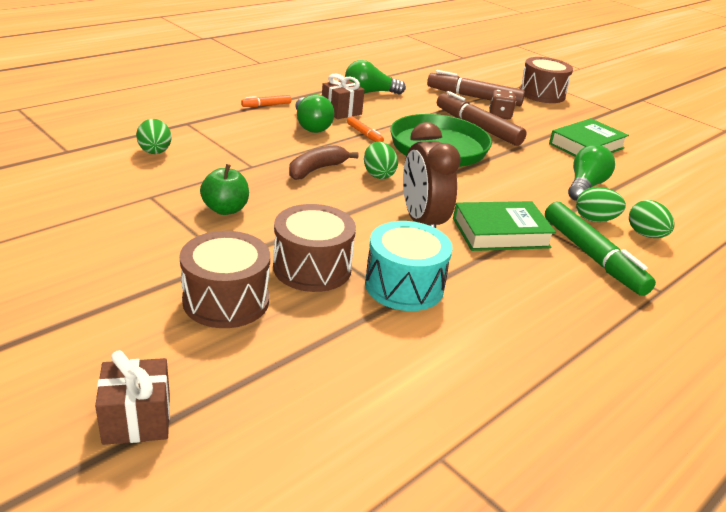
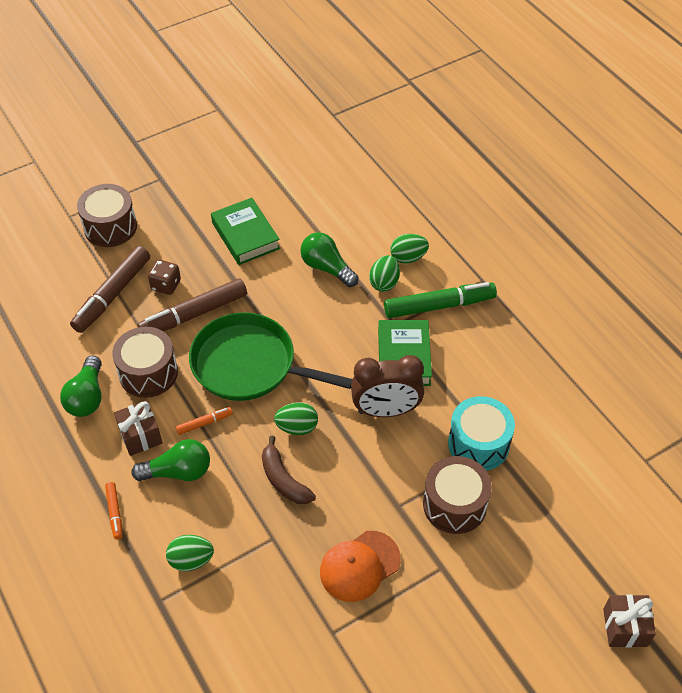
camera: 75 degrees left, 20 degrees up
(155, 152) = (235, 632): green egg -> green egg (191, 560)
(225, 209) = (359, 566): green apple -> orange cap
(226, 300) = (498, 570): brown drum -> brown drum (148, 373)

